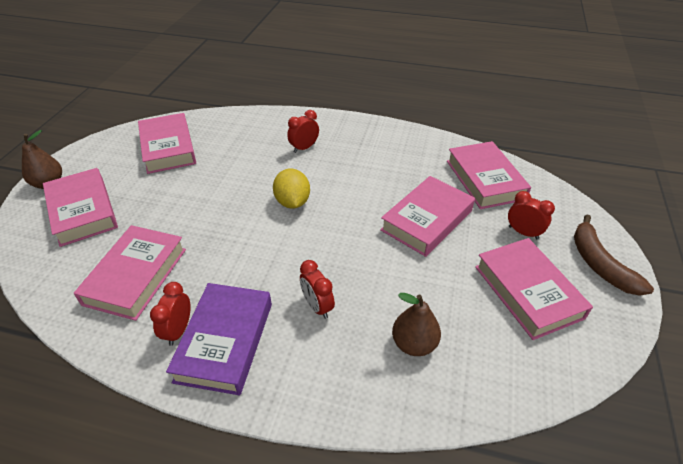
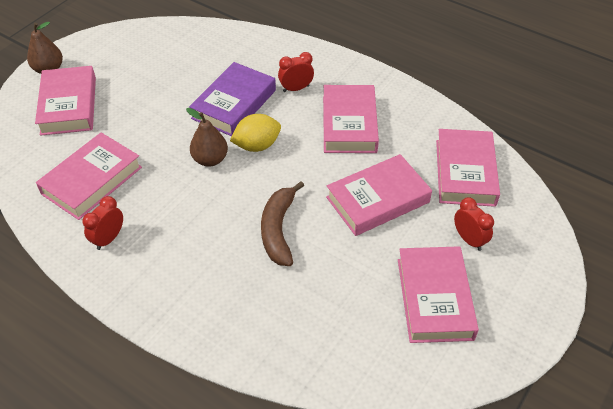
camera: 20 degrees right, 5 degrees up
(168, 148) = (165, 57): pink book -> pink book (349, 124)
(225, 341) = (141, 259): purple book -> purple book (234, 104)
(292, 202) = (257, 145): yellow lemon -> yellow lemon turned 60 degrees clockwise
(317, 306) = (232, 253): red clock -> none
(414, 344) = (299, 311): brown pear -> brown pear (210, 159)
(599, 264) = (527, 294): brown banana -> brown banana (278, 230)

